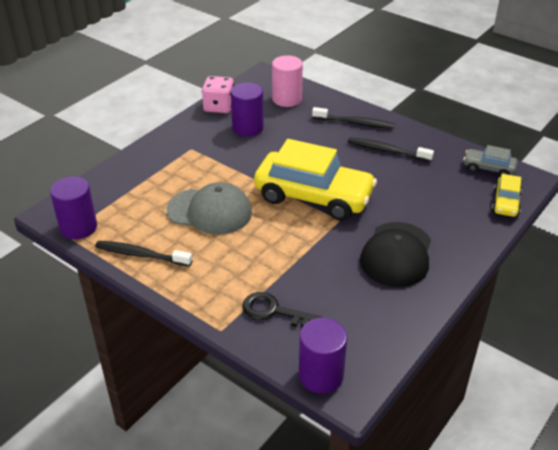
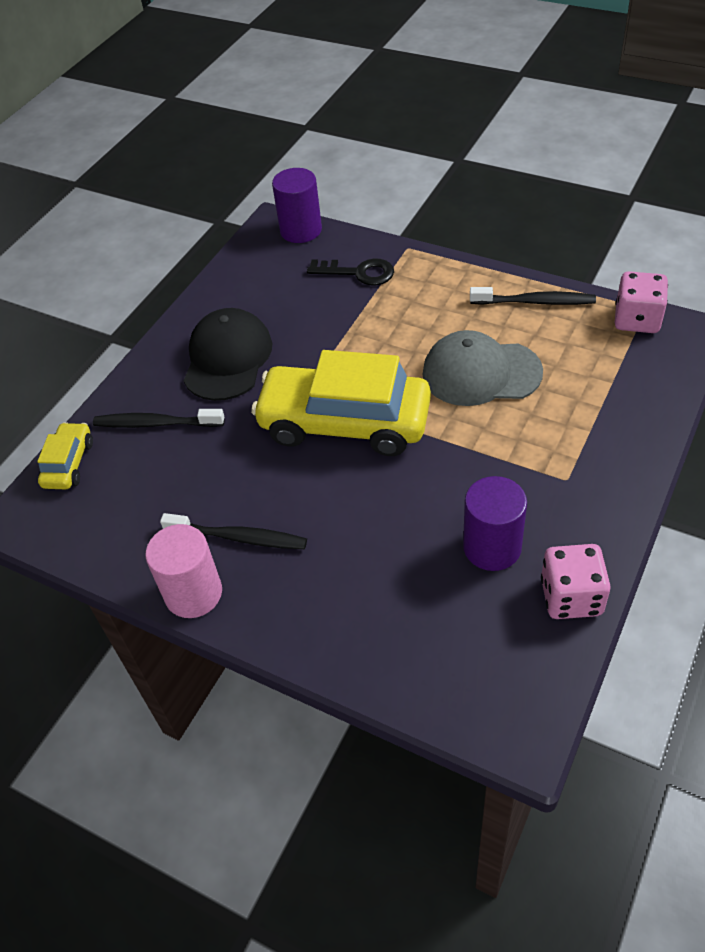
camera: 175 degrees right, 10 degrees up
(78, 227) = (637, 320): purple cylinder -> pink dice
(287, 99) = (445, 649): pink cylinder -> pink cylinder (193, 593)
(354, 123) = (299, 600): black toothbrush -> black toothbrush (156, 424)
(488, 168) = (75, 528): grey car -> none

